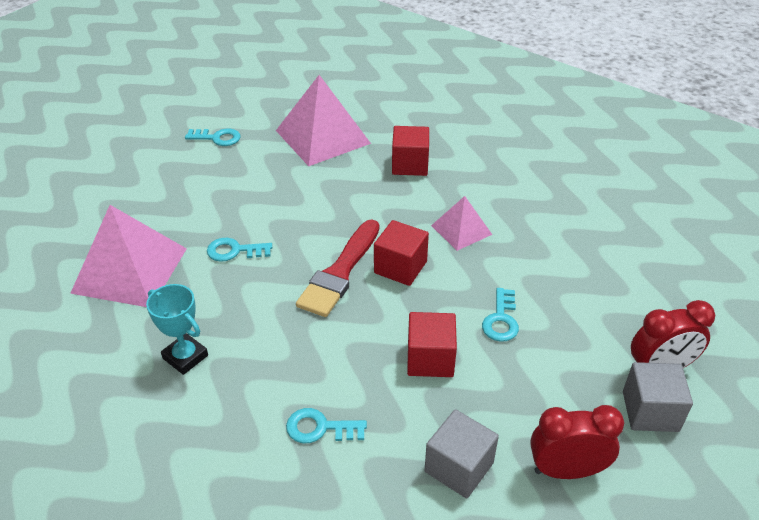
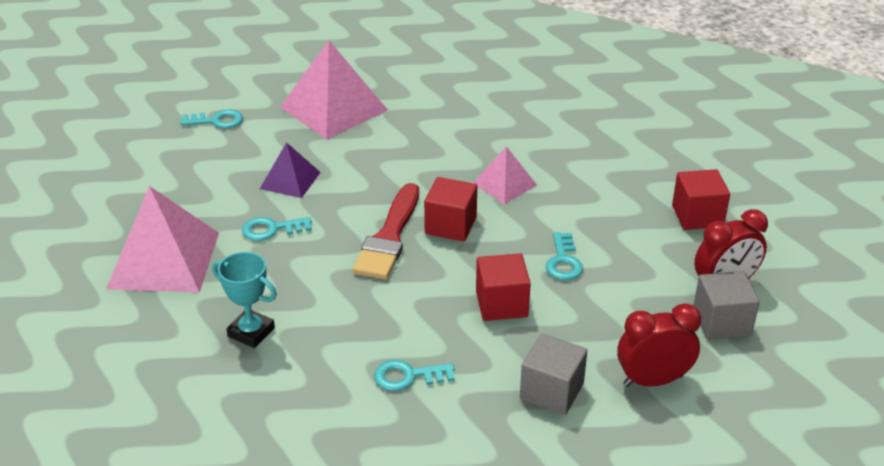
camera: 10 degrees left, 5 degrees down
(265, 203) = (290, 180): none -> purple pyramid
(410, 165) = (435, 127): red cube -> red cube (697, 216)

